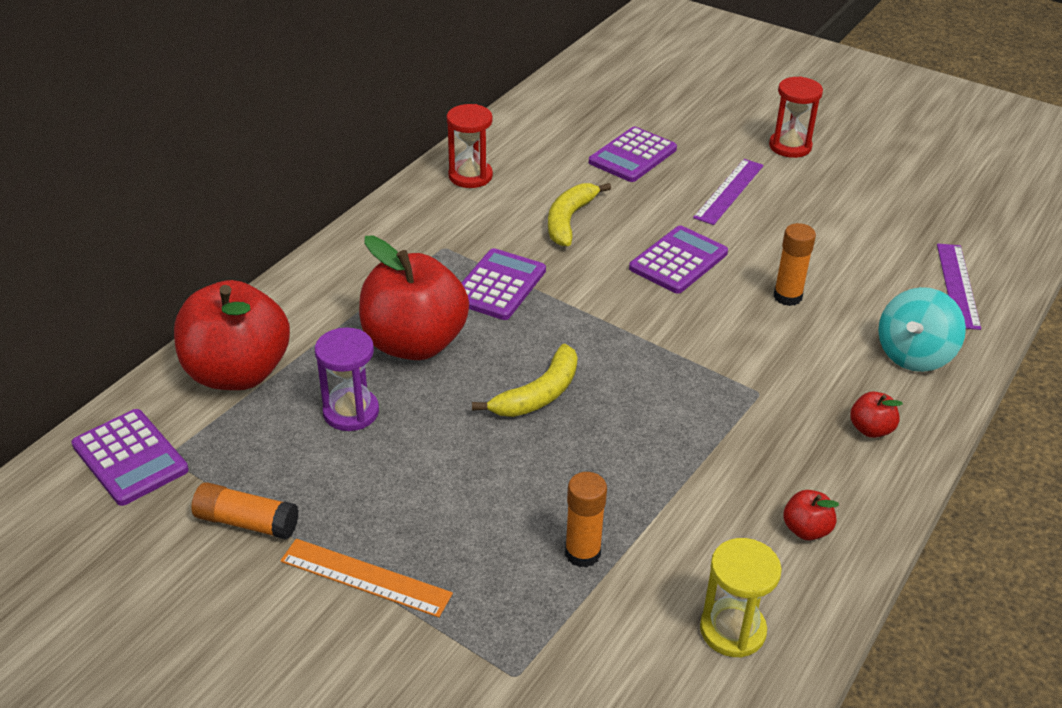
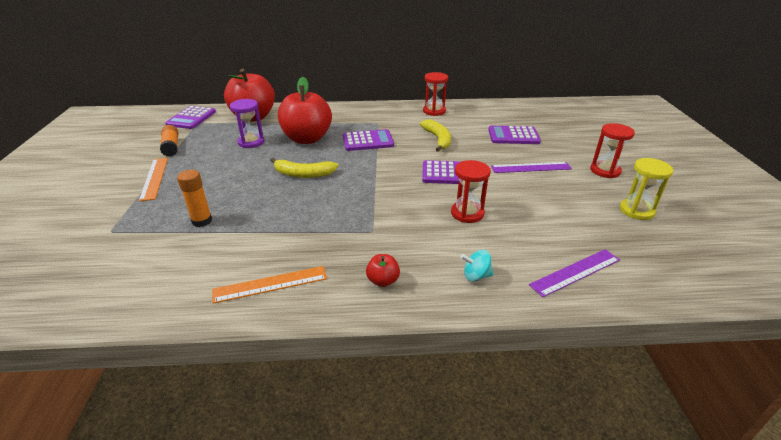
camera: 55 degrees right, 5 degrees down
(569, 220) = (438, 139): yellow banana -> yellow banana turned 90 degrees clockwise
(732, 630) = (171, 284): yellow hourglass -> yellow hourglass (636, 211)
(787, 296) = (467, 213): orange glue stick -> red hourglass
(806, 530) = (270, 284): red apple -> orange ruler
(914, 355) = (476, 276): turquoise spinning top -> turquoise spinning top, size x0.56

